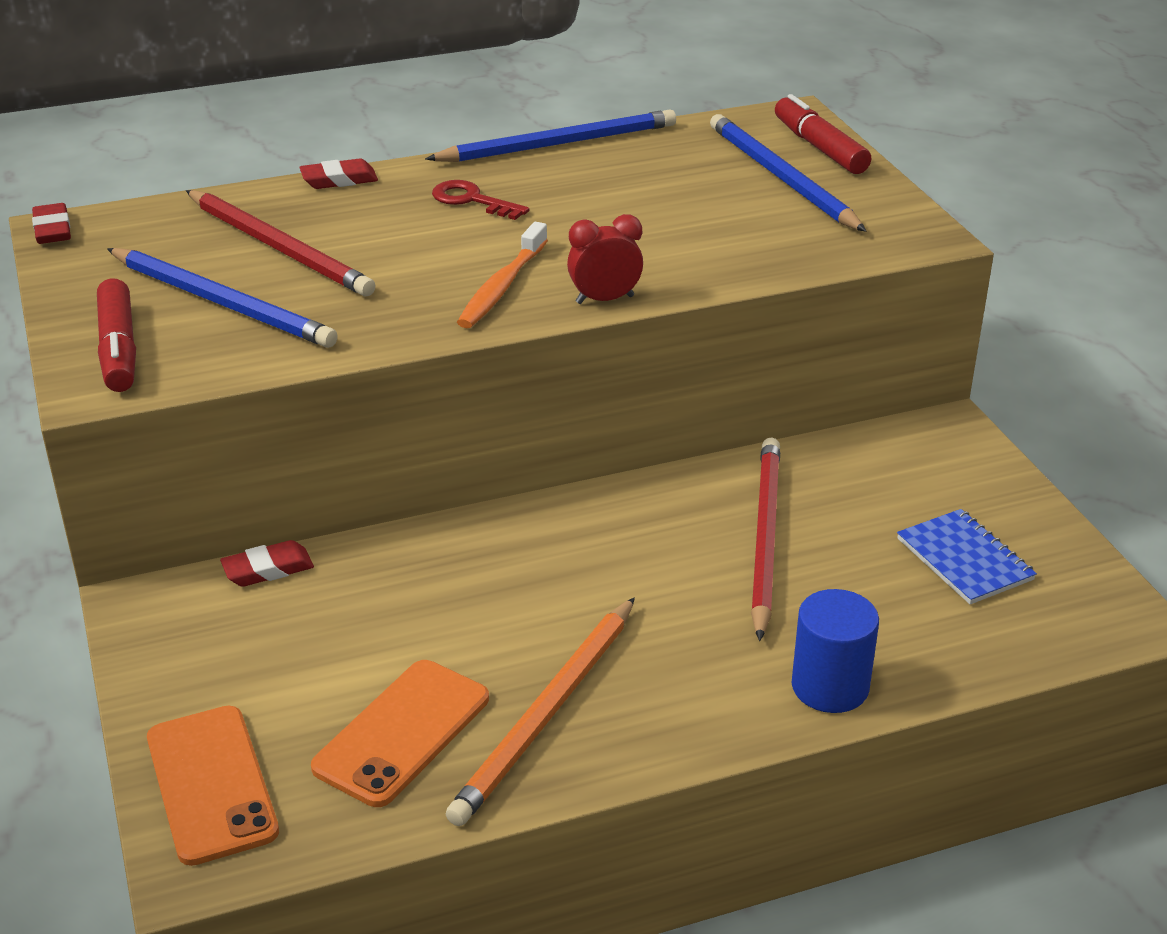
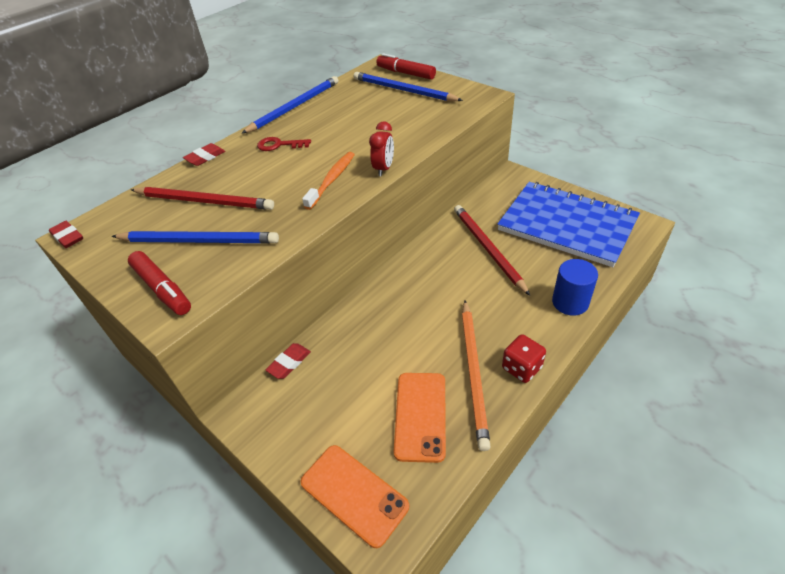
camera: 25 degrees left, 10 degrees up
(502, 286) = (332, 180): orange toothbrush -> orange toothbrush turned 150 degrees counterclockwise
(604, 300) = (384, 169): red clock -> red clock turned 150 degrees clockwise
(635, 744) = (521, 368): none -> red dice
(964, 559) = (566, 225): blue notebook -> blue notebook, size x2.26

